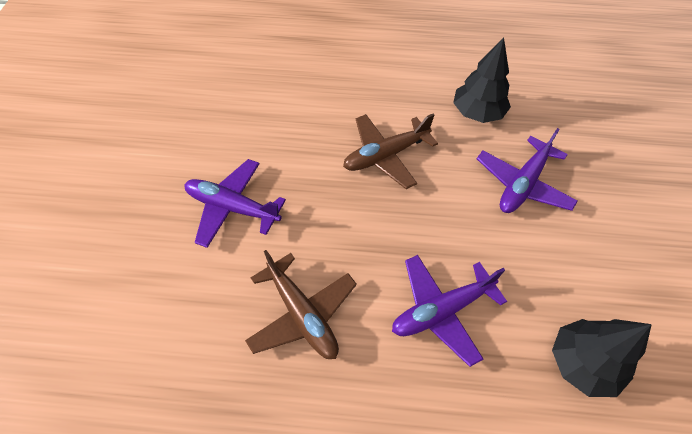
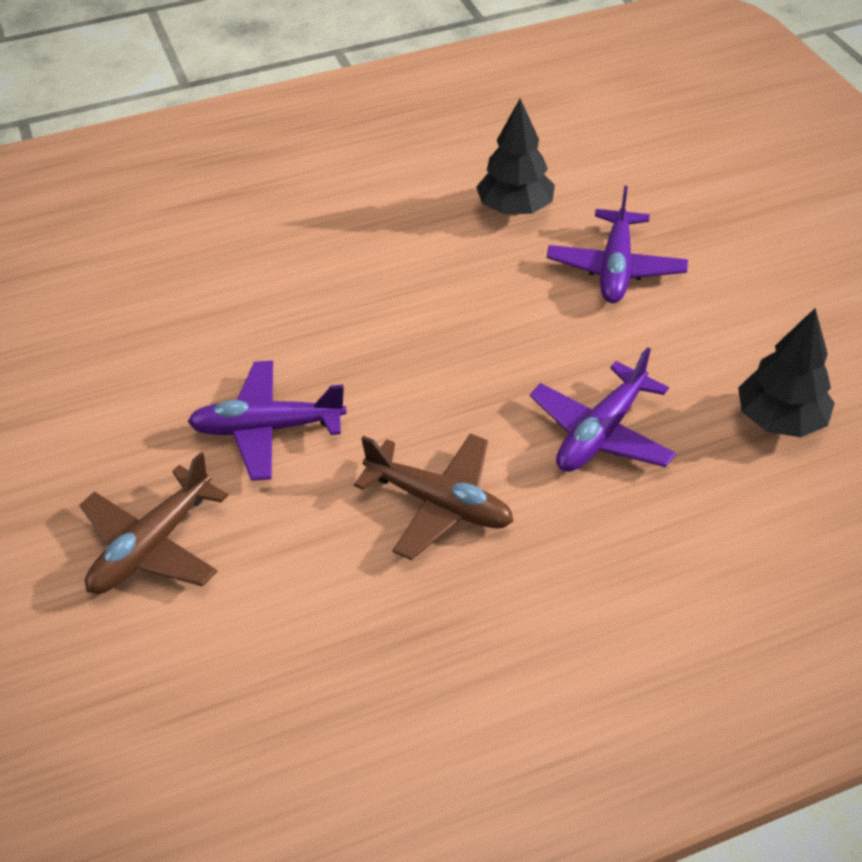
camera: 25 degrees left, 10 degrees down
(385, 155) = (430, 297): brown plane -> brown plane (152, 545)

